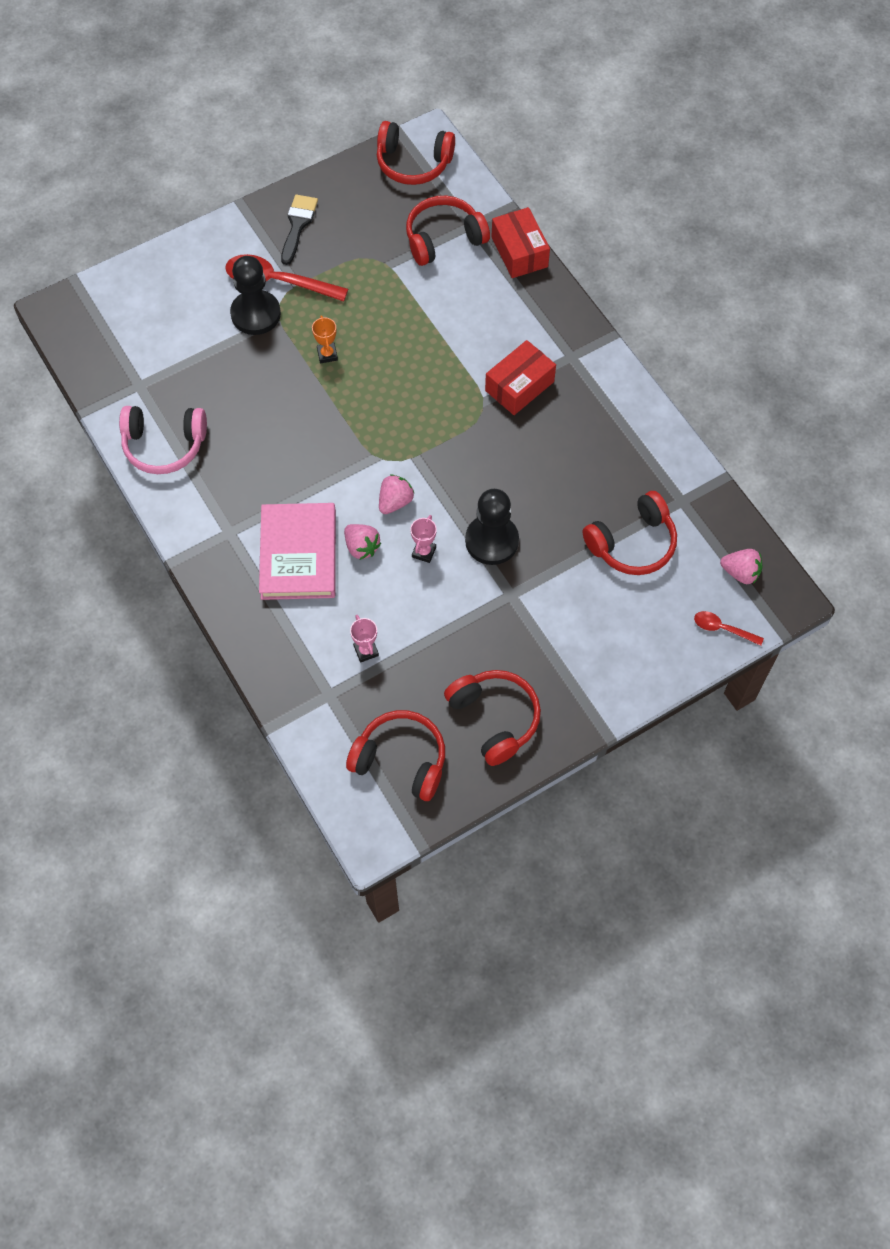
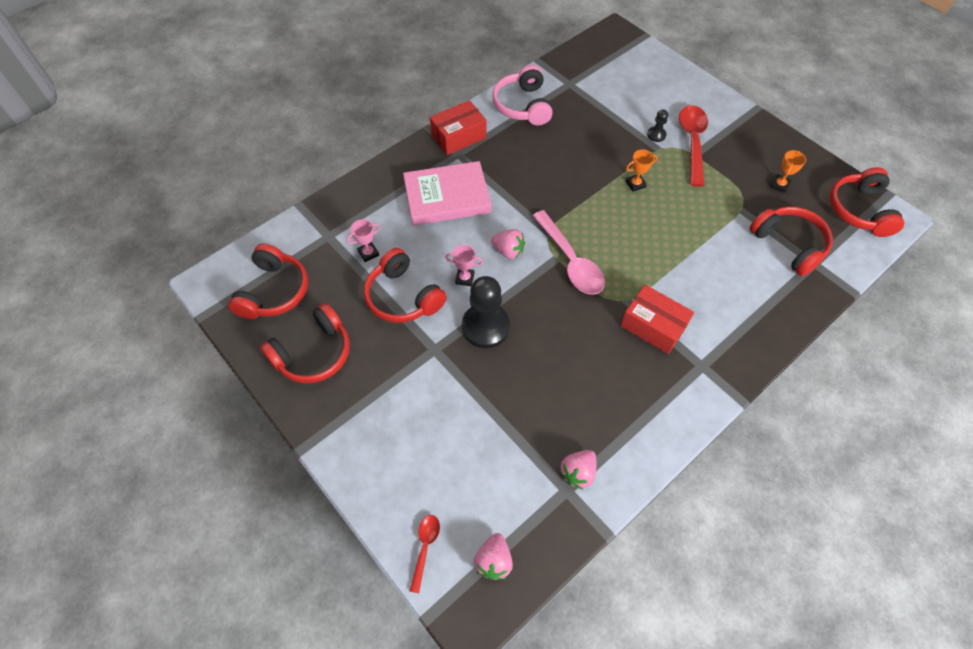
camera: 80 degrees right, 5 degrees down
(256, 314) = (656, 135): black pawn -> black pawn, size x0.46
(298, 225) = (753, 145): black brush -> none
(361, 547) = (461, 235): pink strawberry -> pink strawberry (578, 472)
(362, 220) = (779, 185): none -> orange trophy
(421, 443) = (570, 261): none -> pink spoon
(519, 252) = (803, 305): red box -> red box (458, 136)
(632, 543) = (507, 447): red headphones -> red headphones (403, 297)

